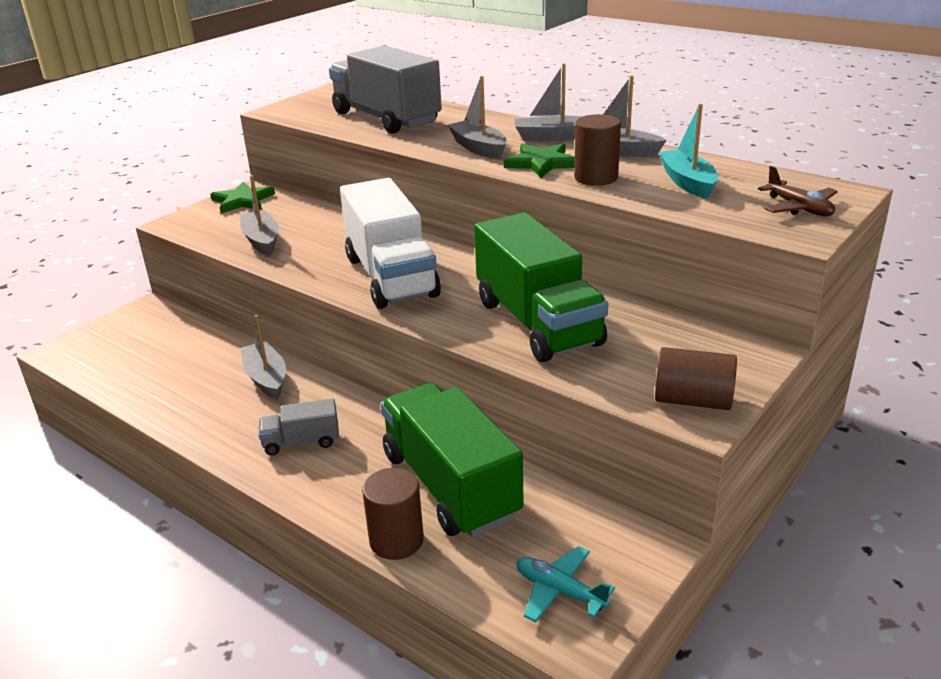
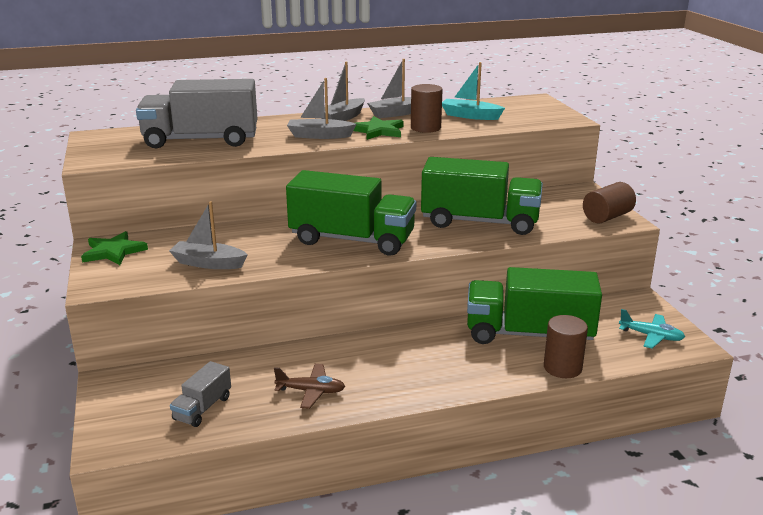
camera: 55 degrees left, 5 degrees down
(266, 378) = (316, 358): grey boat -> none
(301, 442) = (419, 368): grey truck -> grey truck (202, 408)
(391, 276) = (352, 240): white truck -> green truck
(559, 591) = (651, 336): turquoise plane -> turquoise plane turned 135 degrees counterclockwise
(799, 208) = (539, 110): brown plane -> brown plane (311, 391)

